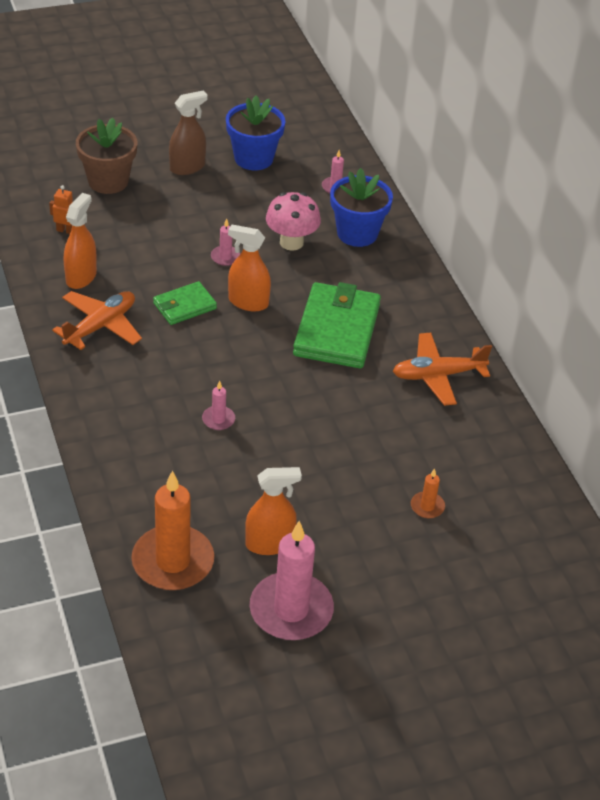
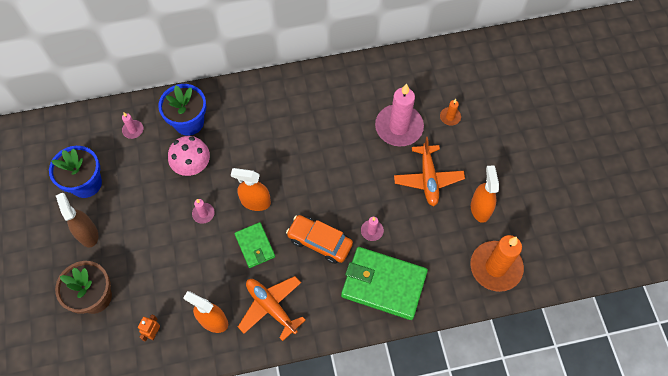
camera: 80 degrees left, 20 degrees up
(196, 367) = (319, 242): none -> orange car
(248, 302) = (255, 202): orange spray bottle -> orange spray bottle turned 75 degrees clockwise
(291, 610) = (531, 201): pink candle -> pink candle (399, 127)
(336, 330) = (290, 148): green wallet -> green wallet (383, 284)
(438, 375) = (338, 94): orange plane -> orange plane (428, 179)

